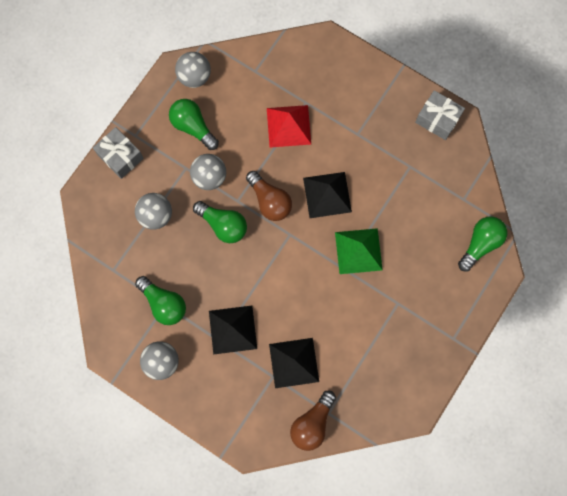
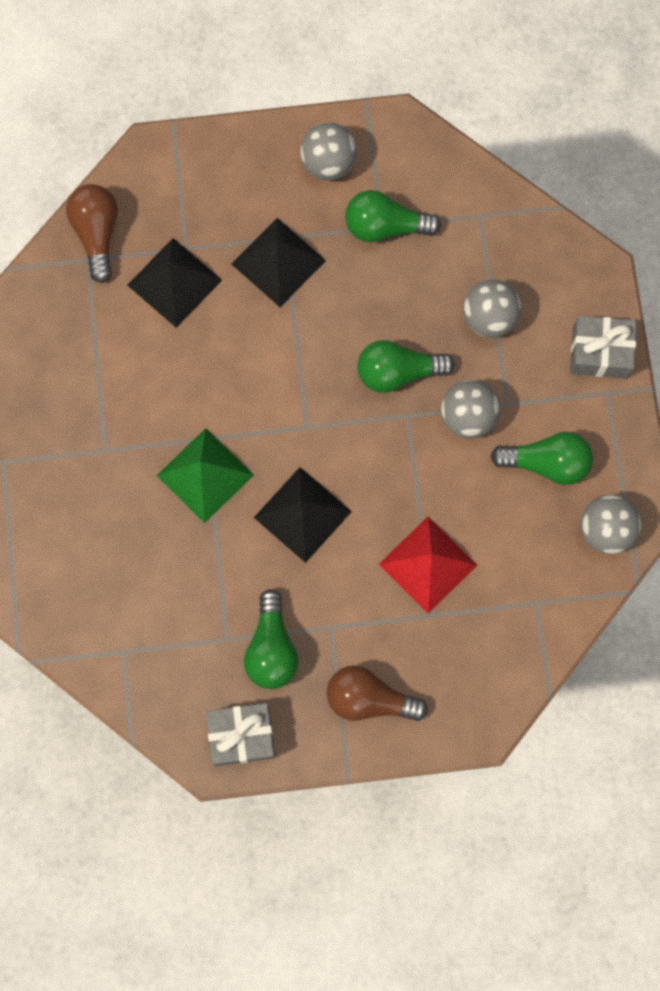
camera: 140 degrees right, 0 degrees up
(269, 201) = (367, 448): brown light bulb -> brown light bulb (369, 699)
(480, 244) = (57, 608): green light bulb -> green light bulb (271, 648)

